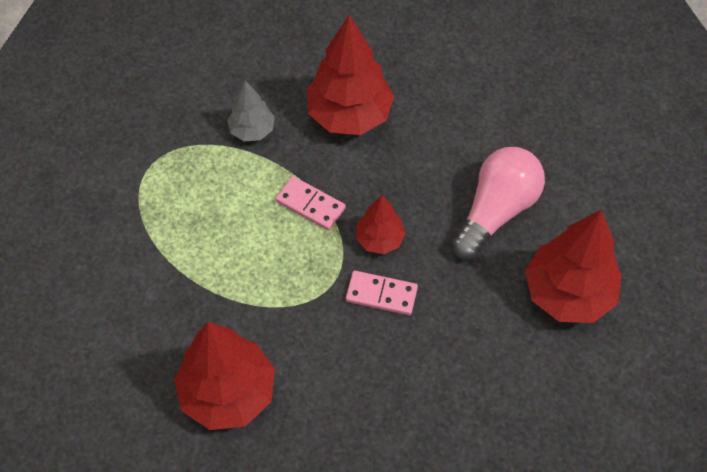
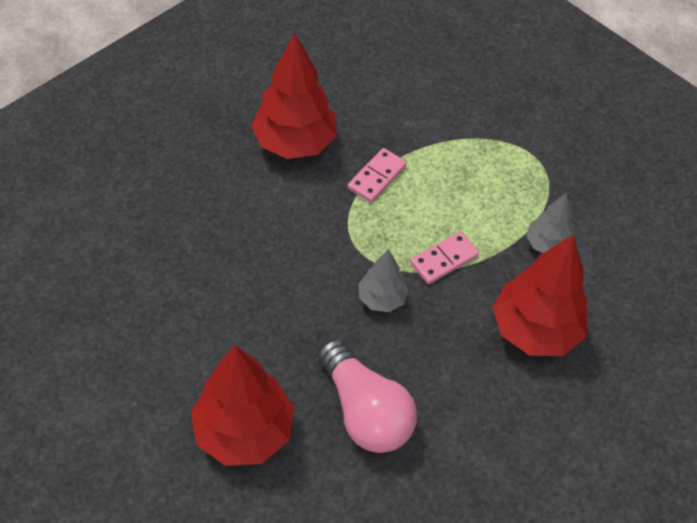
camera: 110 degrees right, 5 degrees down
(379, 239) = (381, 299): red tree -> grey tree
(381, 294) = (325, 278): pink domino -> pink domino (377, 177)

